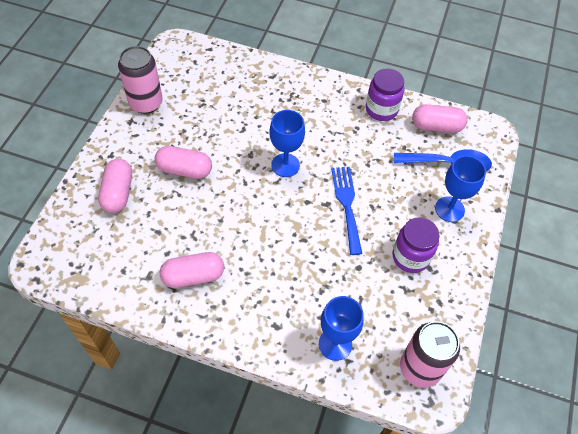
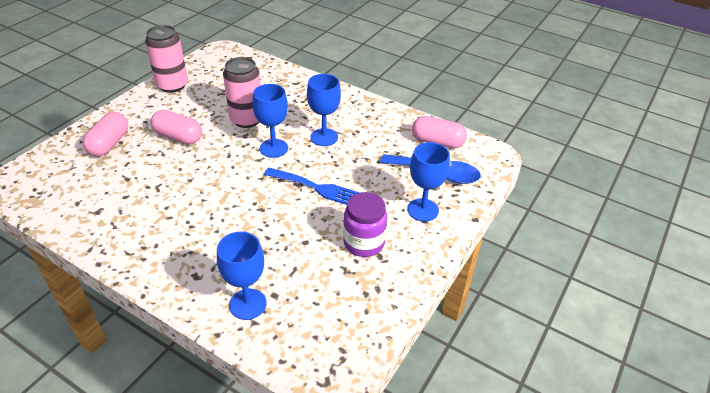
camera: 15 degrees right, 15 degrees down
(193, 276) = (139, 219): pink capsule -> none
(328, 142) = (324, 137): none -> blue goblet
(347, 205) = (318, 188): blue fork -> blue fork turned 105 degrees clockwise
(381, 109) = (387, 121): purple jar -> none
(420, 368) = (329, 345): pink can -> pink can (247, 119)

